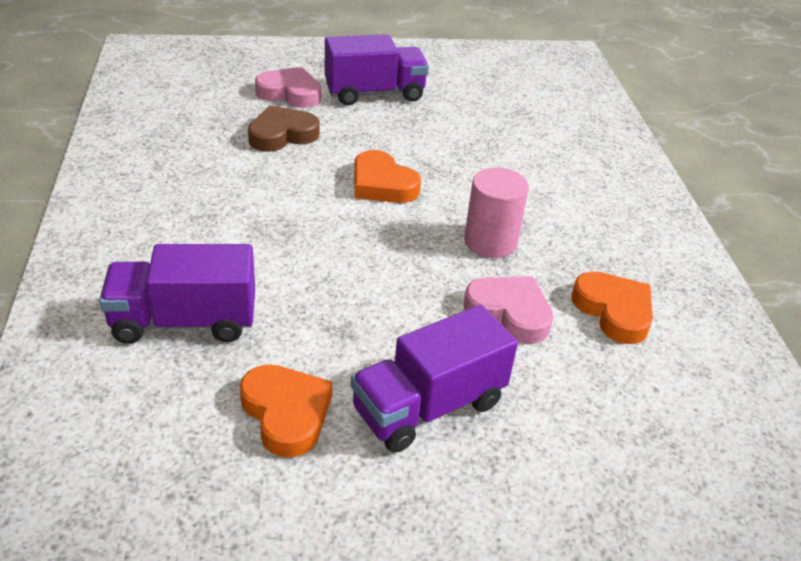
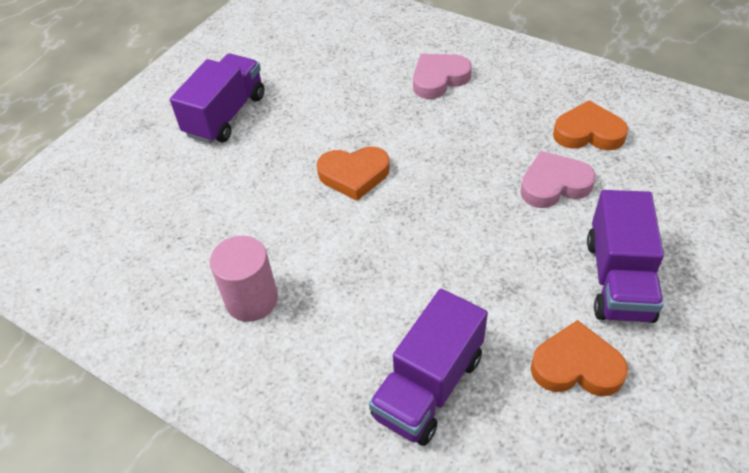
camera: 45 degrees left, 10 degrees up
(282, 135) = (228, 203): brown heart -> none
(290, 93) = (170, 167): pink heart -> pink heart (439, 79)
(490, 241) = (472, 152): pink cylinder -> pink cylinder (251, 300)

